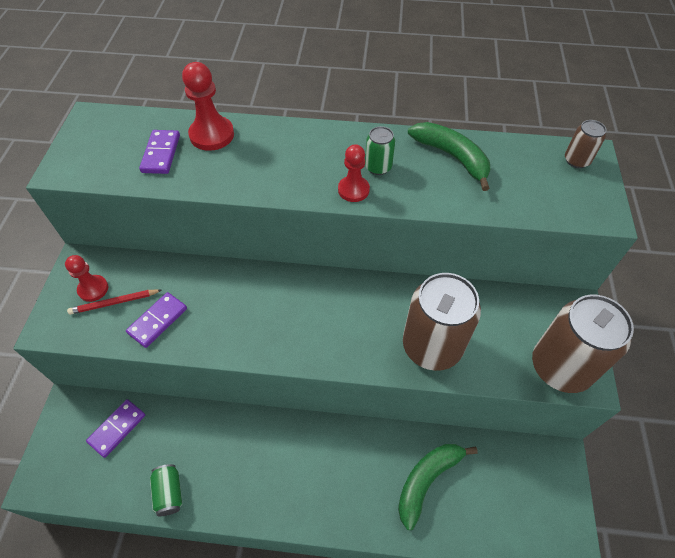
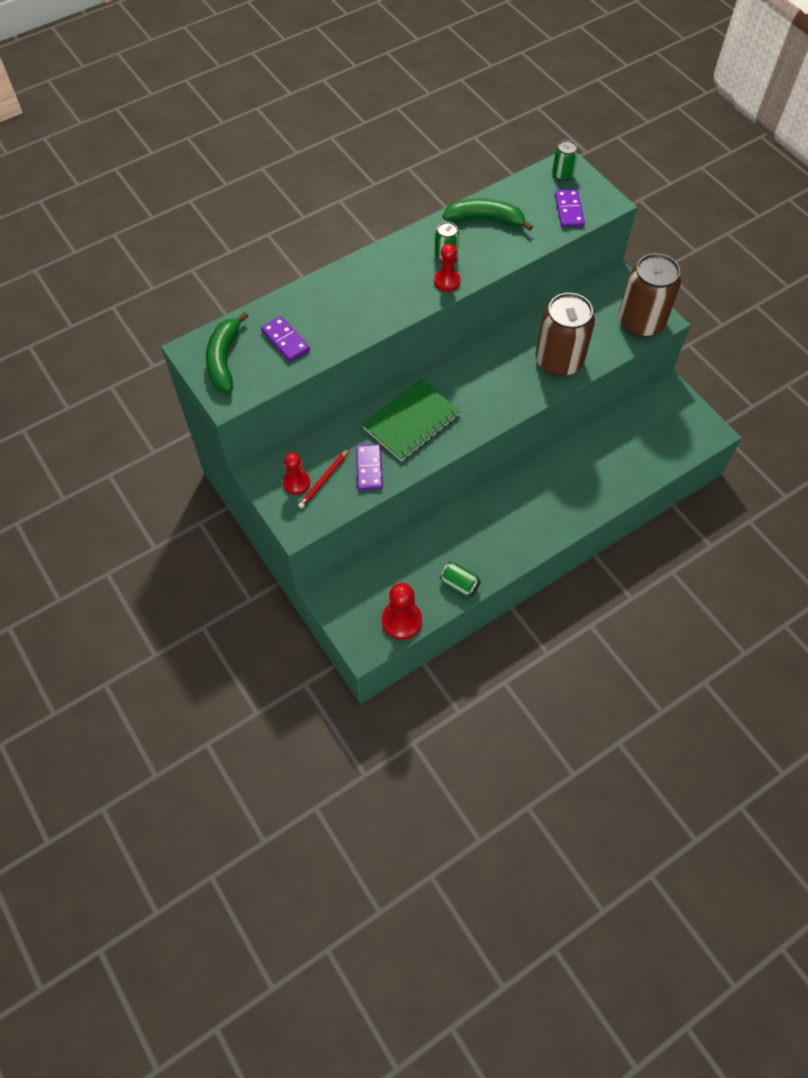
camera: 40 degrees left, 5 degrees up
(117, 428) = (380, 579): purple domino -> purple domino (569, 210)
(212, 135) = (304, 304): red pawn -> red pawn (401, 621)
(238, 305) = (411, 422): none -> green notebook
(427, 480) = (607, 458): green banana -> green banana (224, 359)
(576, 160) = (562, 174): brown can -> green can

